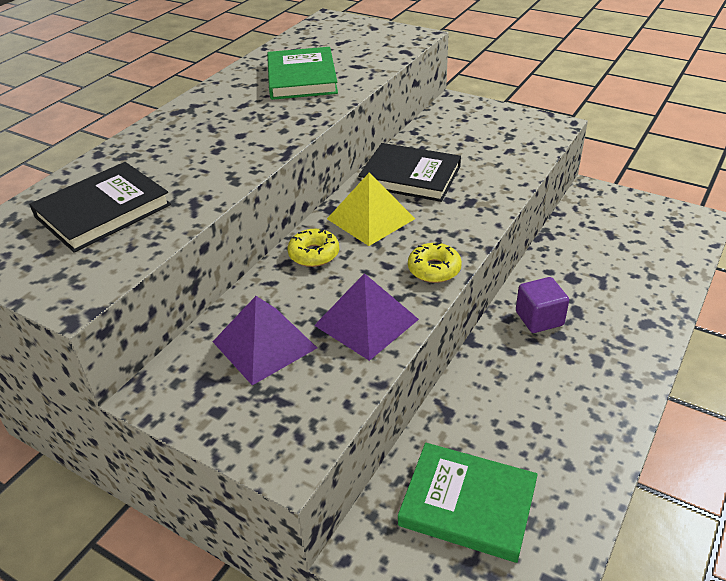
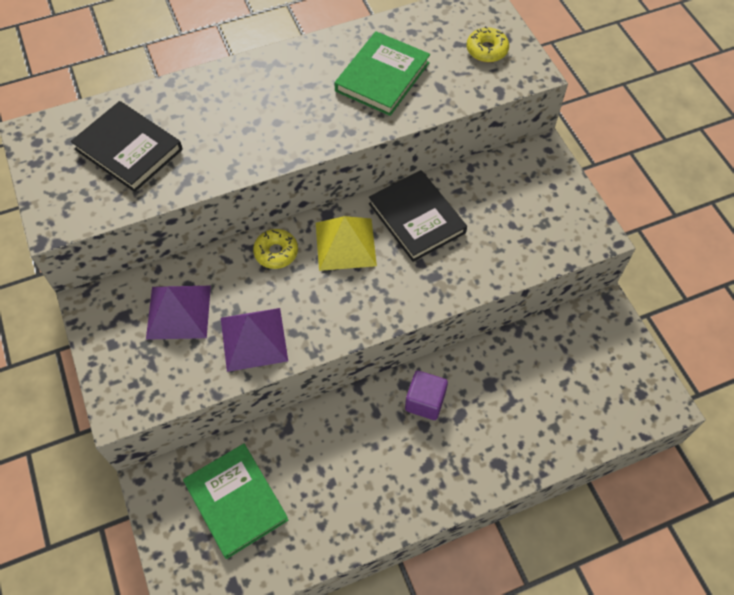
camera: 35 degrees right, 20 degrees up
(103, 211) = (128, 149): black book -> black book turned 45 degrees clockwise
(434, 269) = (341, 325): yellow donut -> yellow donut (486, 50)

